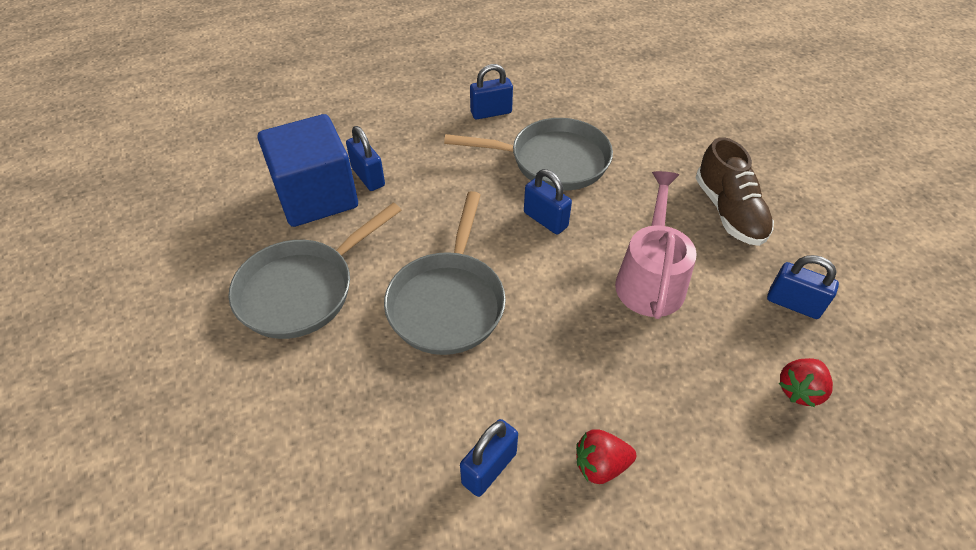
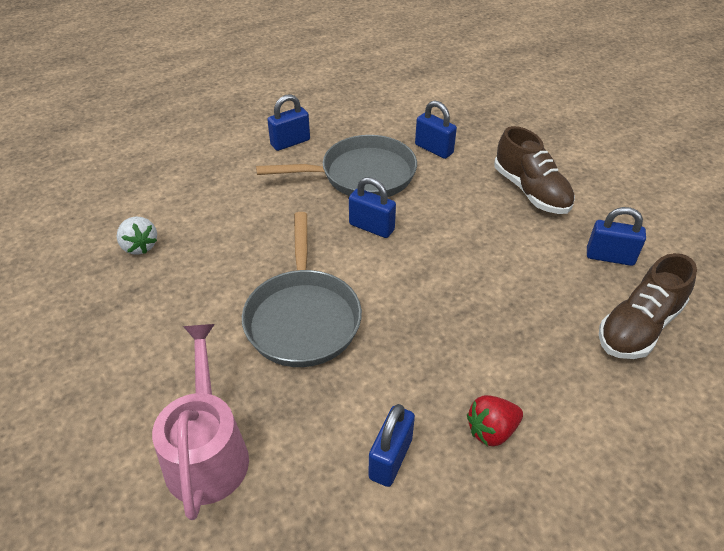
camera: 15 degrees left, 5 degrees down
(302, 290) = (152, 336): grey pan -> none
(316, 196) = (140, 246): blue cube -> white strawberry
(368, 177) = (187, 219): blue padlock -> blue padlock (434, 149)
(650, 279) = (482, 261): pink watering can -> pink watering can (207, 452)
(799, 390) = (638, 327): red strawberry -> brown shoe

